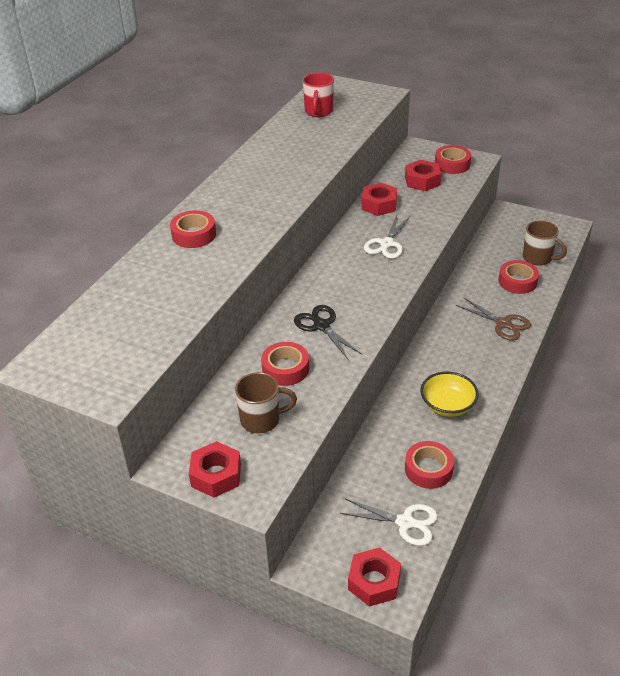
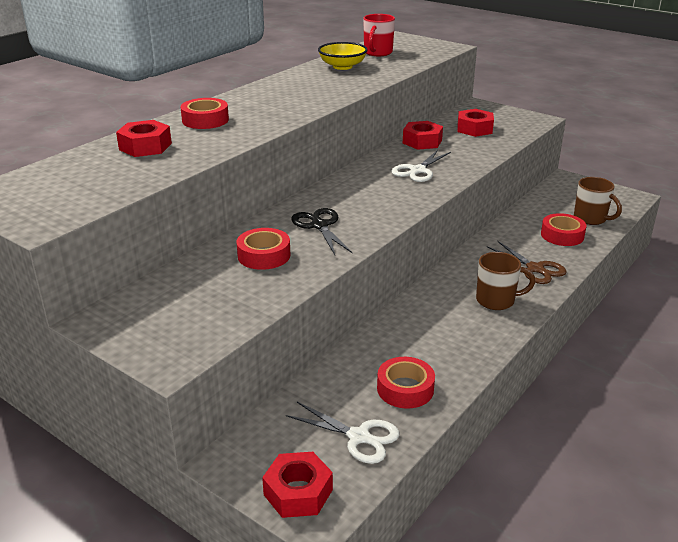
camera: 10 degrees right, 10 degrees down
(216, 475) = (140, 336): red nut -> red nut (145, 146)
(261, 420) = (216, 294): brown mug -> brown mug (496, 300)
(447, 405) = (448, 332): yellow bowl -> yellow bowl (342, 66)
(452, 164) = (510, 120): red tape -> none

